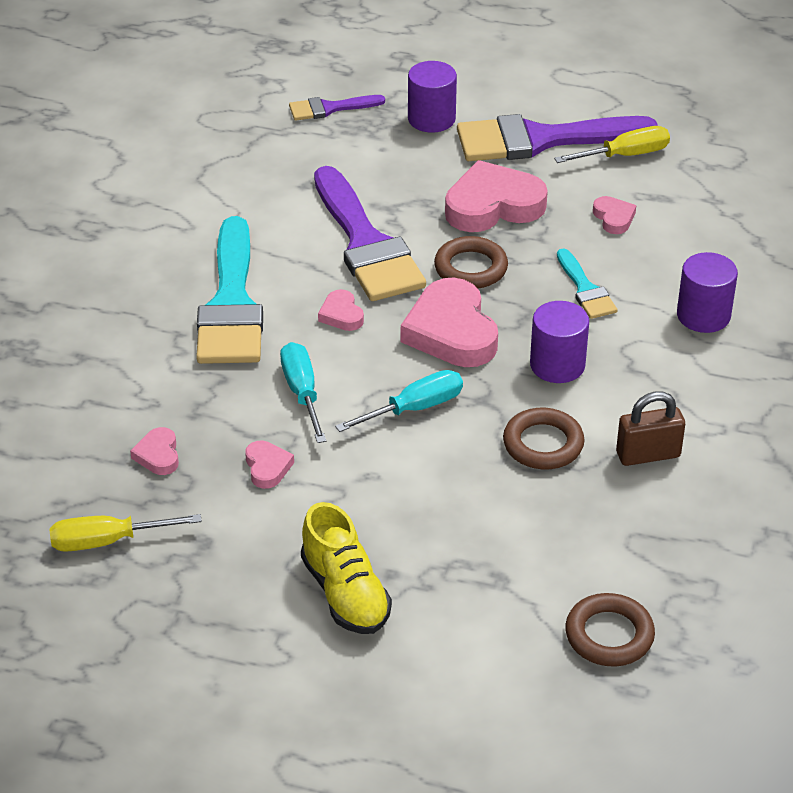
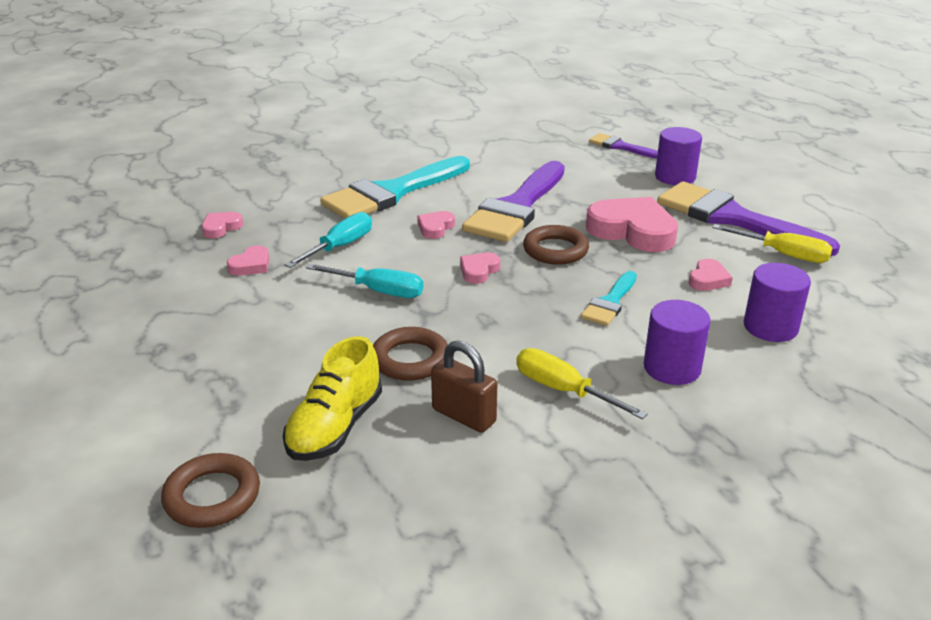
camera: 50 degrees right, 10 degrees down
(108, 541) = (123, 245): yellow screwdriver -> yellow screwdriver (563, 390)
(345, 593) = (149, 346): yellow shoe -> yellow shoe (335, 427)
(451, 331) = (479, 271): pink heart -> pink heart, size x0.47
(557, 365) = (508, 327): purple cylinder -> purple cylinder (770, 327)

